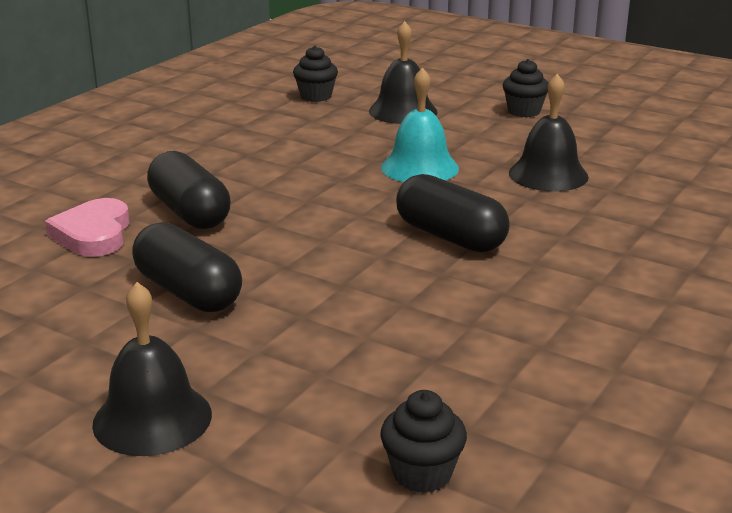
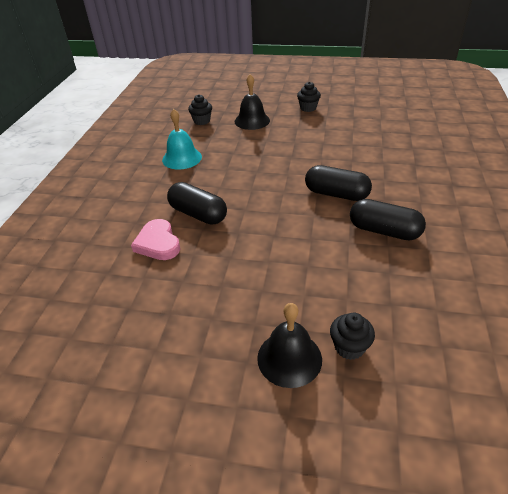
camera: 20 degrees left, 15 degrees up
(188, 292) = (240, 268): black capsule -> black capsule (384, 231)
(419, 167) = (288, 154): turquoise bell -> turquoise bell (182, 158)
(422, 474) = (440, 345): black cupcake -> black cupcake (349, 347)
(548, 174) = (349, 144): black bell -> none

